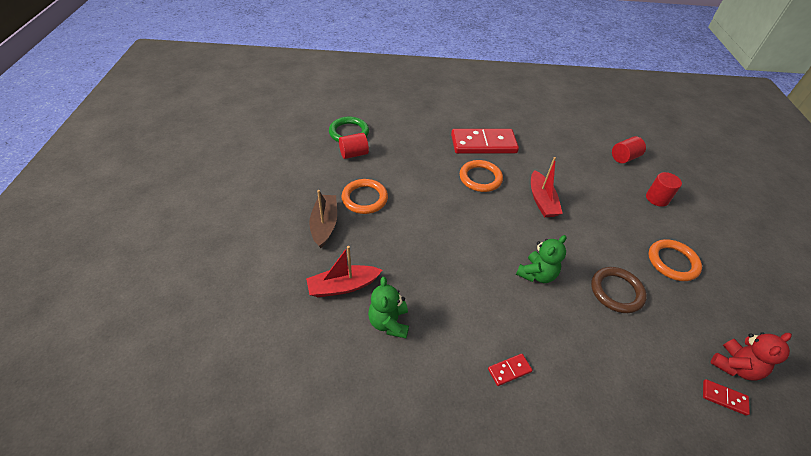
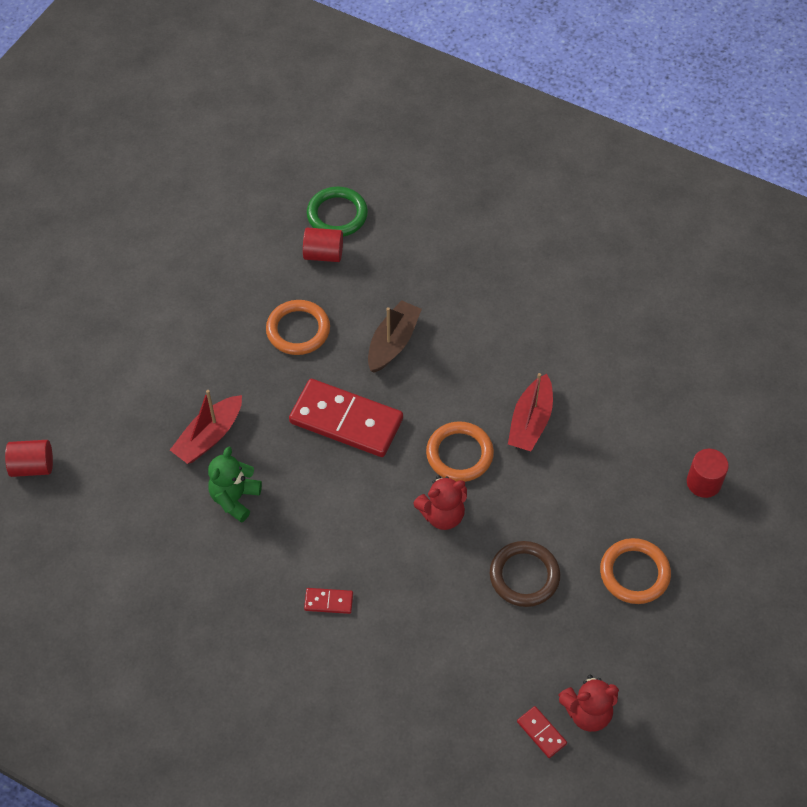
camera: 30 degrees right, 10 degrees up
(324, 224) = (229, 349): brown boat -> brown boat (393, 342)
(343, 286) = (209, 436): red boat -> red boat turned 60 degrees counterclockwise
(480, 178) = (471, 356): orange ring -> orange ring (459, 454)
(483, 144) = (517, 301): red domino -> red domino (346, 421)
(536, 274) = (442, 514): green teddy bear -> red teddy bear
(624, 157) = (717, 401): red cylinder -> red cylinder (32, 466)

